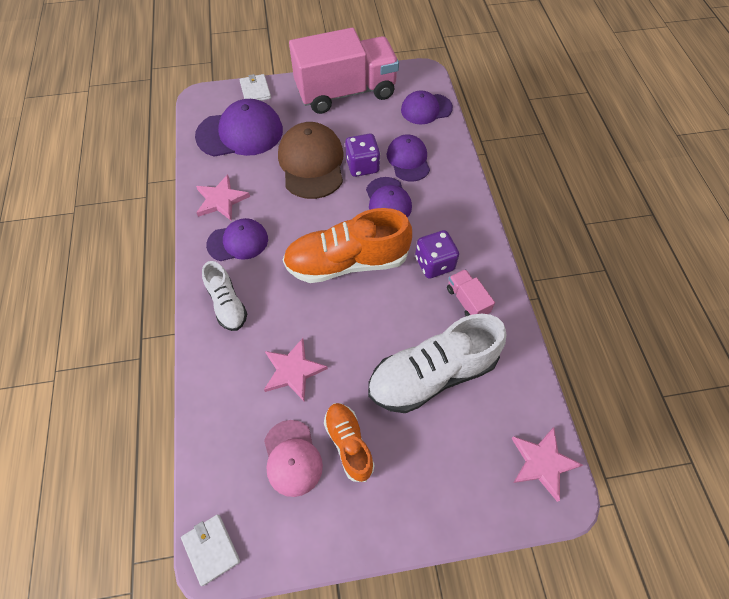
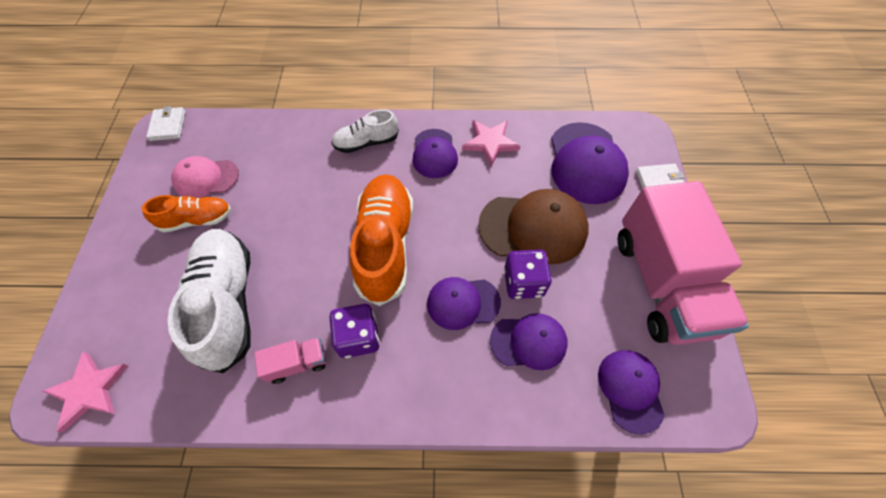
camera: 100 degrees right, 0 degrees up
(211, 549) = (168, 126): white wallet -> white wallet turned 75 degrees counterclockwise
(293, 371) = (281, 186): pink star -> none

